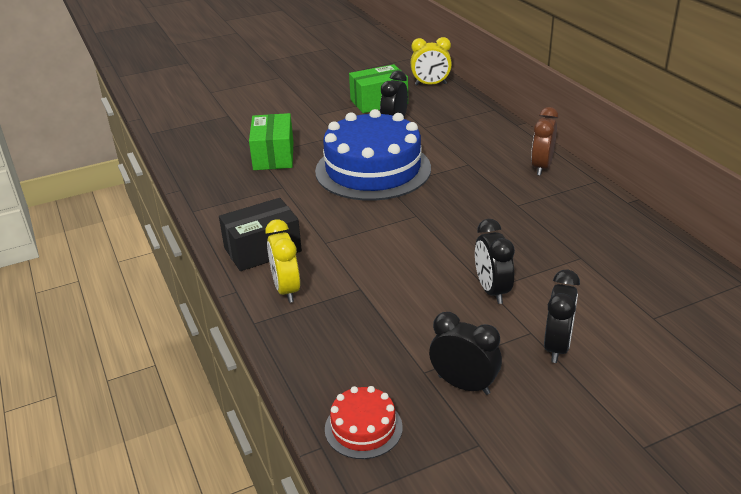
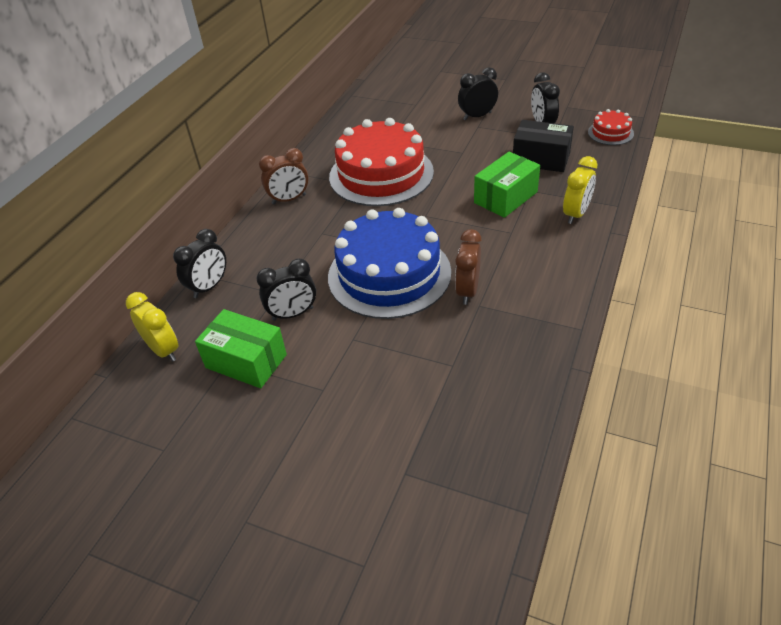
camera: 130 degrees left, 10 degrees up
(262, 250) = (561, 252): black box -> black box (541, 159)
(273, 156) = (441, 353): green box -> green box (505, 197)
(302, 189) = (467, 291): none -> brown clock
(492, 290) = (462, 150): black clock -> black clock (209, 287)
(517, 223) = (381, 174): none -> red cake

